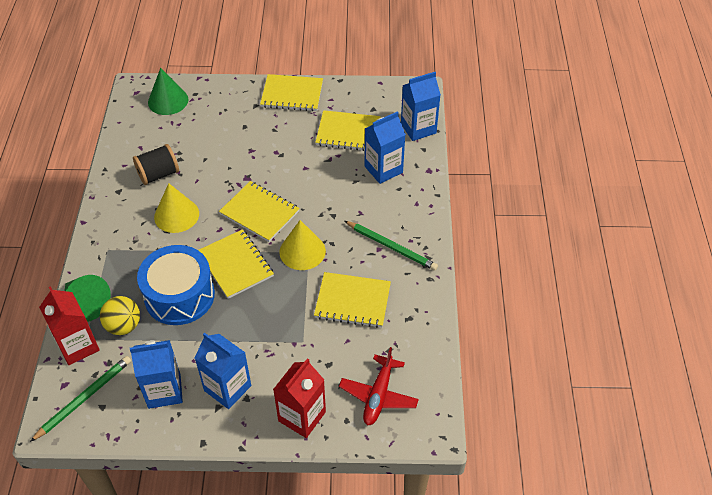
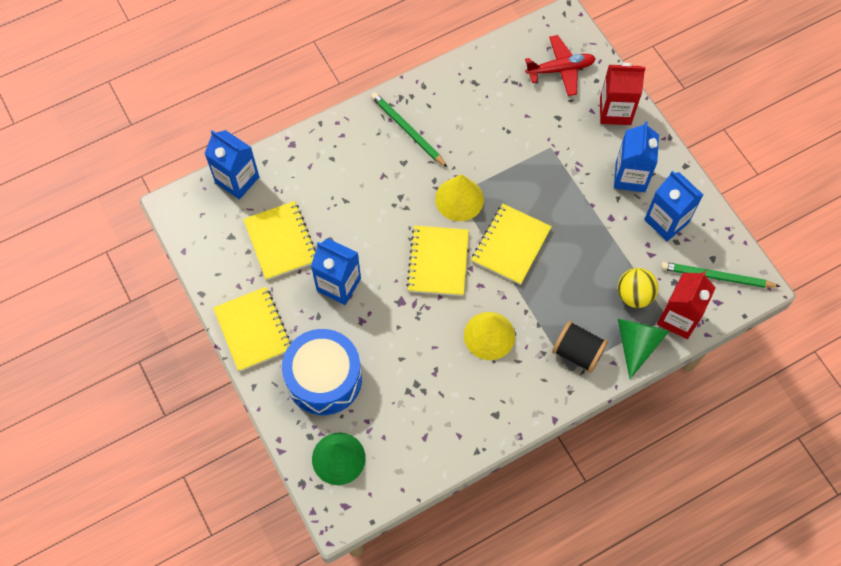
camera: 120 degrees left, 15 degrees up
(158, 174) = (450, 390): black spool -> black spool (577, 352)
(179, 295) = (574, 270): blue drum -> blue drum (324, 378)
(352, 301) = (486, 131): yellow notebook -> none
(383, 169) = (314, 183): blue carton -> blue carton (338, 284)
(391, 247) = (407, 130): green pencil -> green pencil turned 45 degrees counterclockwise

